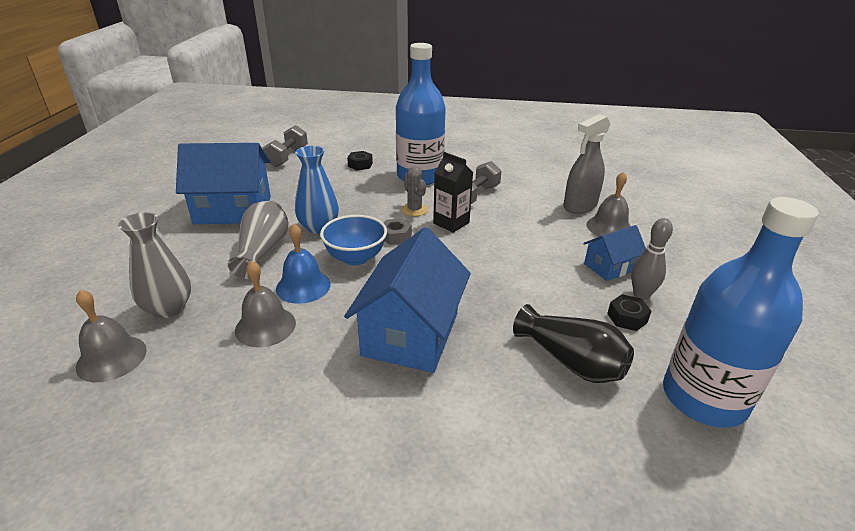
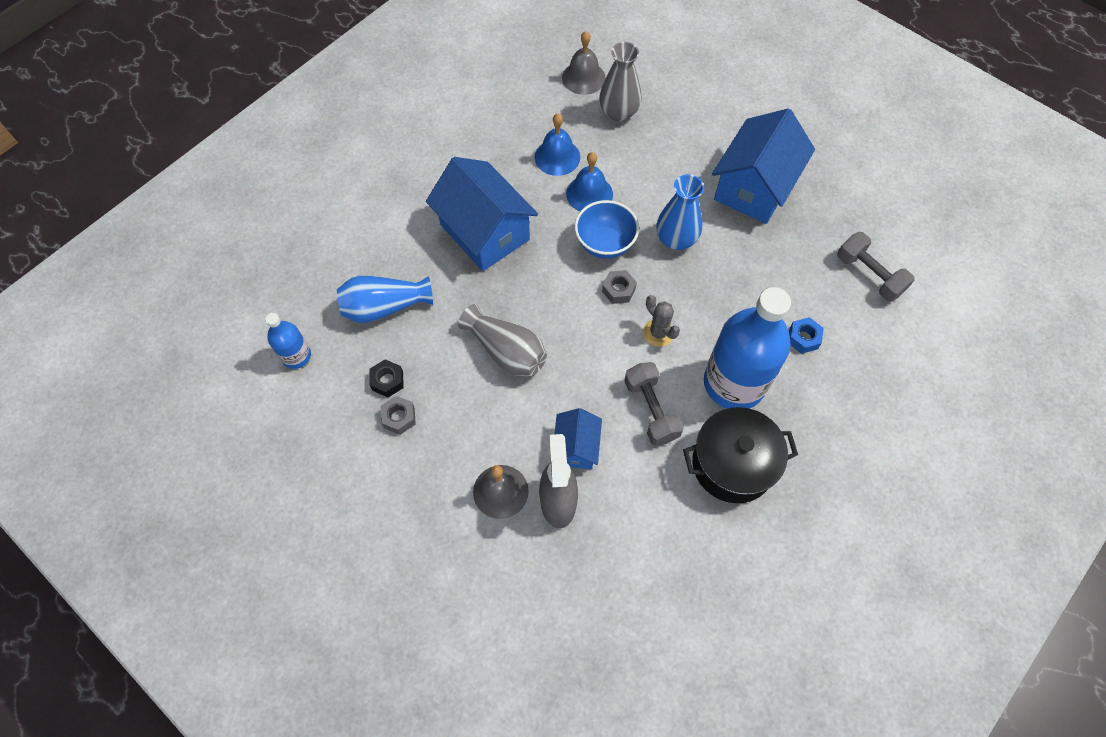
camera: 125 degrees right, 30 degrees up
(263, 251) = (660, 185): grey vase -> grey vase (506, 351)
(265, 326) = (557, 157): grey bell -> blue bell
(360, 165) = (803, 338): black nut -> blue nut
(414, 210) = (658, 333): grey cactus -> grey cactus turned 45 degrees clockwise
(451, 223) = (610, 349): black carton -> none
(473, 164) = (732, 464): none -> black pot
(571, 361) = (384, 307): black vase -> blue vase
(610, 267) = (447, 429): blue house -> blue house (576, 447)
(641, 295) = (399, 417): grey bowling pin -> grey nut
(703, 398) = (296, 356): blue bottle -> blue bottle, size x0.48

